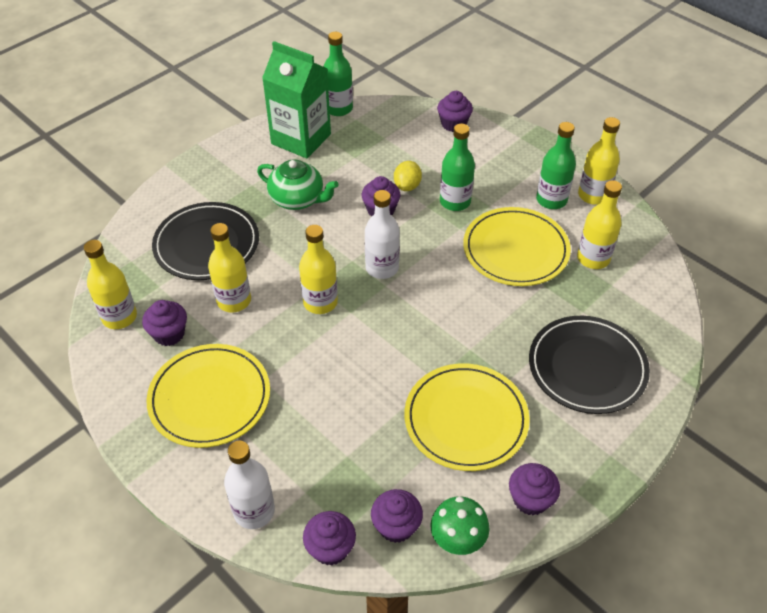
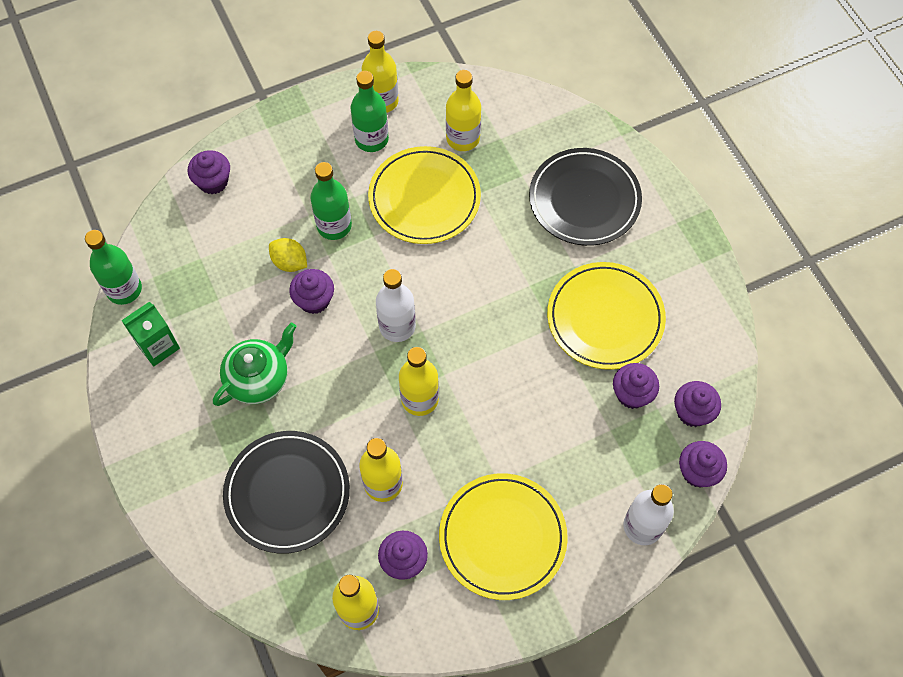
camera: 70 degrees left, 15 degrees up
(301, 139) = (158, 346): green carton -> green carton, size x0.58
(457, 540) = (719, 369): green mushroom -> none
(530, 499) = (699, 299): purple cupcake -> purple cupcake (632, 394)

